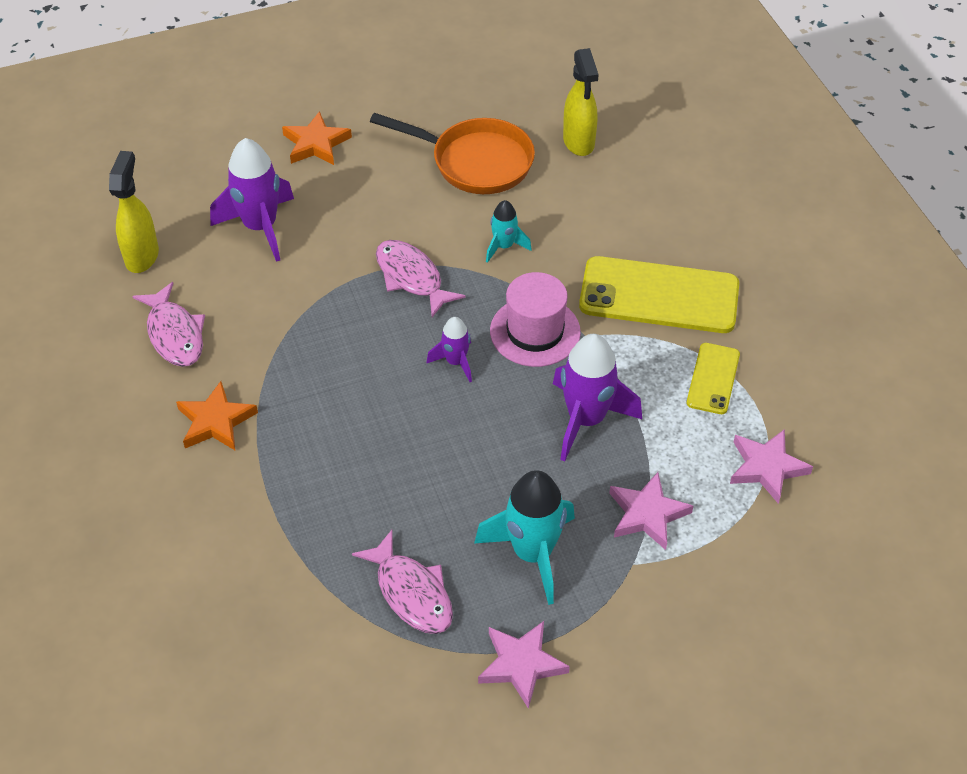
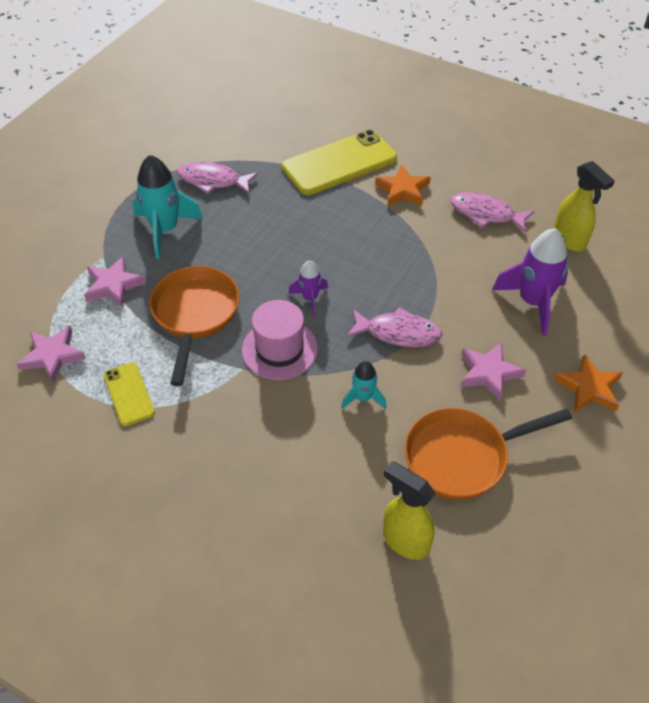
camera: 140 degrees right, 0 degrees up
(521, 664) = (129, 184): pink star -> pink star (489, 373)
(586, 419) = (195, 314): purple rocket -> orange pan
(659, 296) = (215, 434): yellow phone -> yellow phone (339, 163)

